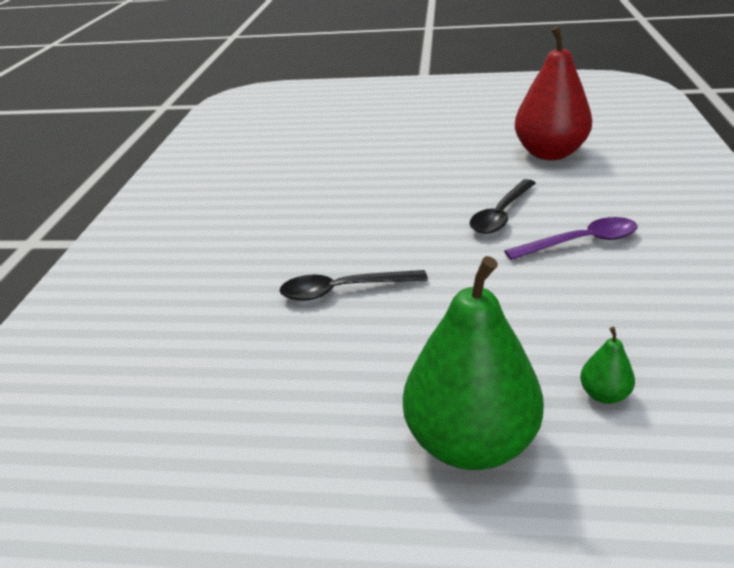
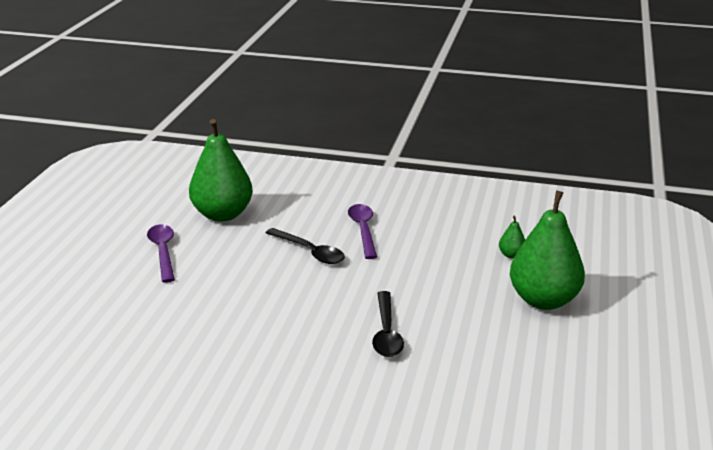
camera: 85 degrees left, 5 degrees down
(455, 142) = (163, 252): none -> purple spoon
(549, 153) = (222, 214): red pear -> green pear

